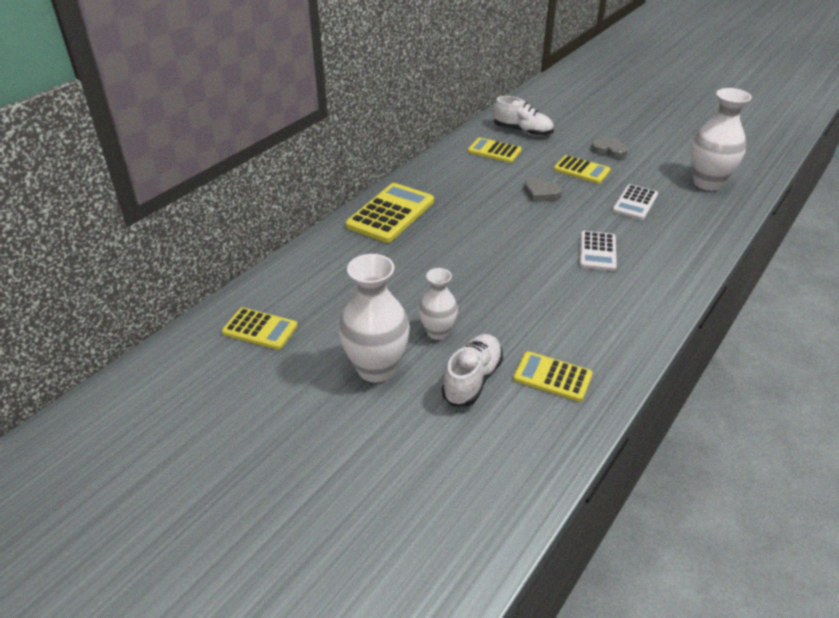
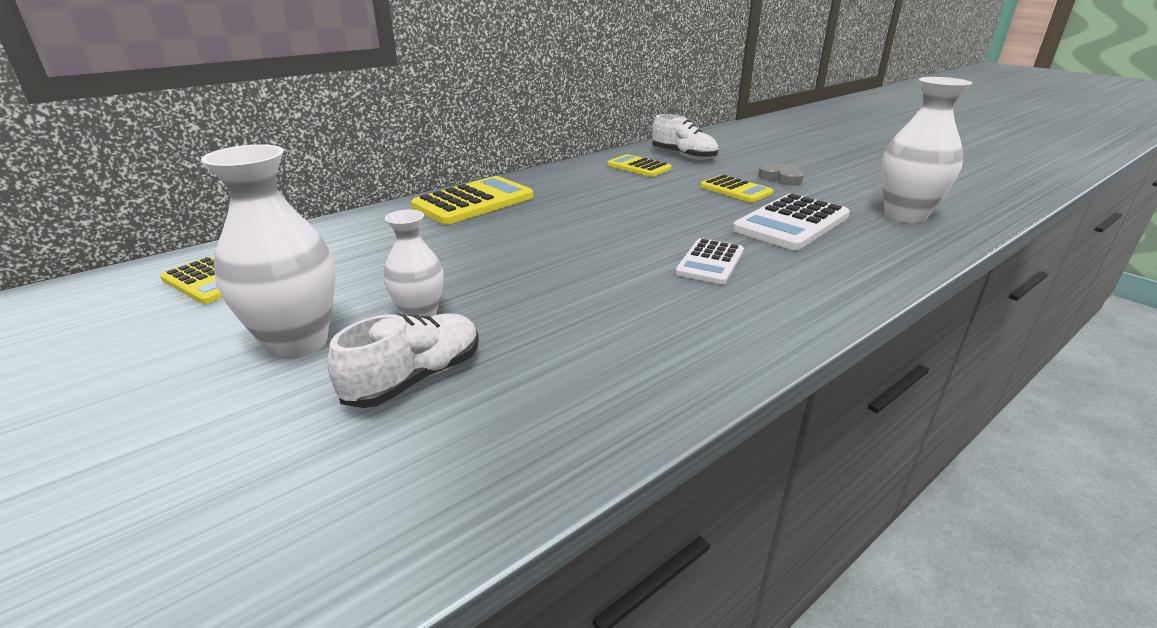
camera: 15 degrees right, 10 degrees down
(541, 193) = (670, 203): grey heart -> none
(552, 377) = (540, 396): yellow calculator -> none
(635, 203) = (791, 223): white calculator -> white calculator, size x1.62

